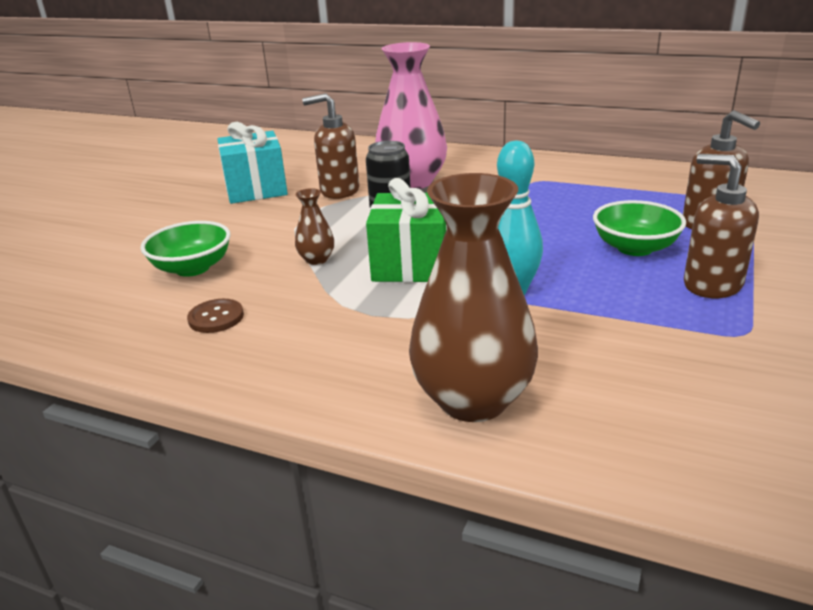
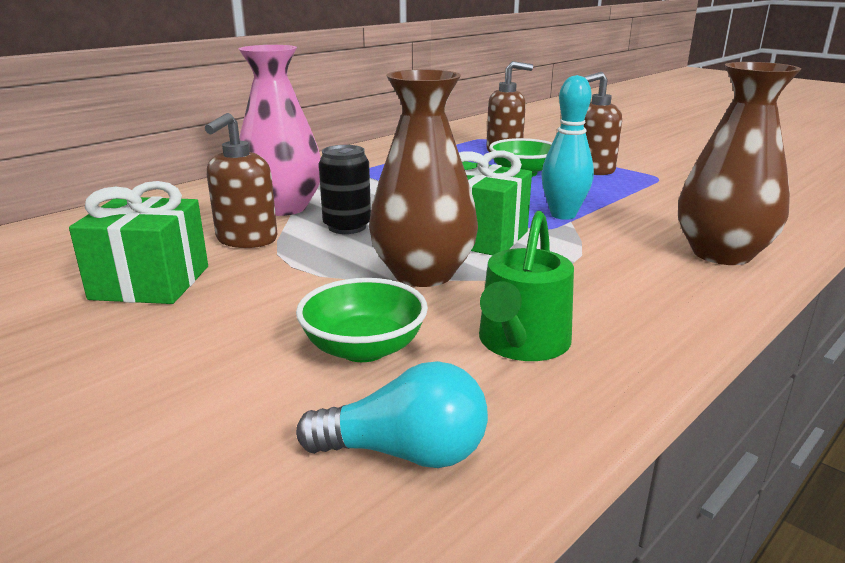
camera: 70 degrees left, 5 degrees down
(80, 306) = (405, 453): none -> turquoise light bulb
(216, 317) = (521, 343): brown button -> green watering can
(256, 189) = (150, 282): turquoise gift -> green gift
(316, 259) = (423, 274): brown vase -> brown vase, size x2.25

